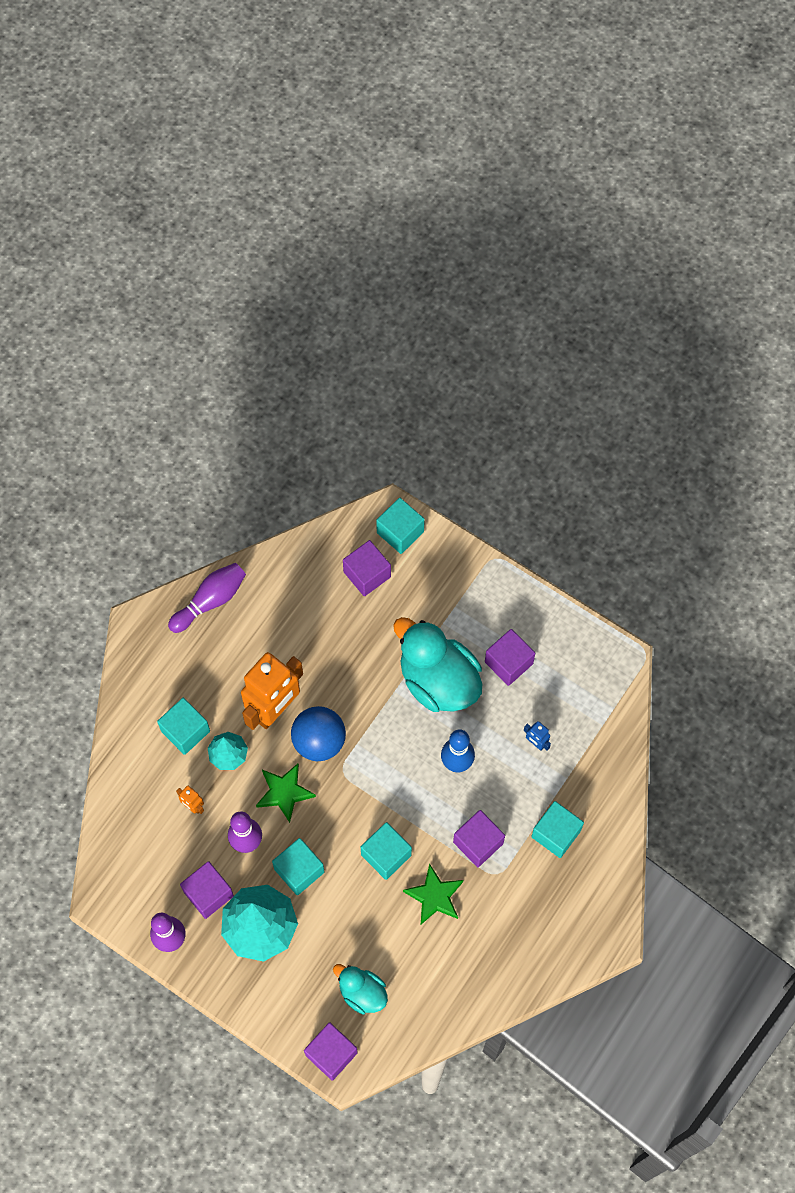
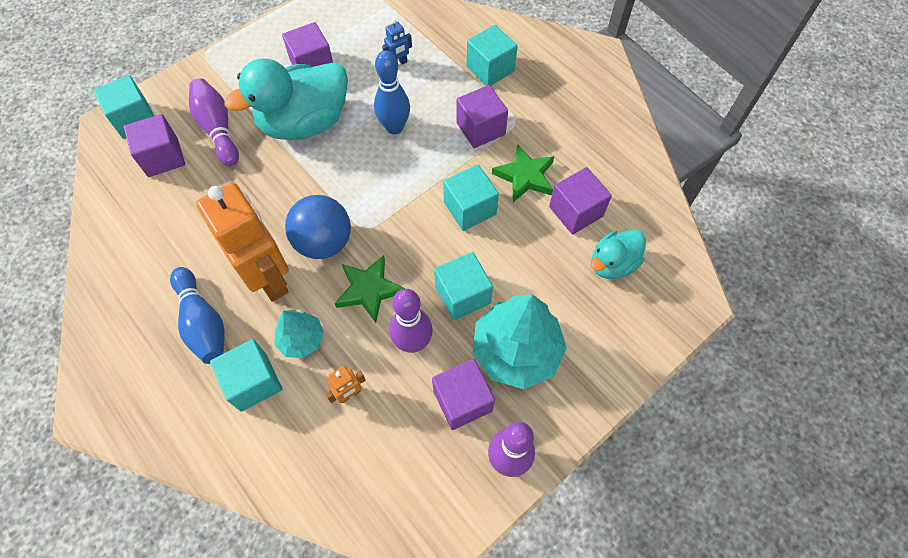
camera: 75 degrees left, 5 degrees down
(210, 601) = (108, 317): purple bowling pin -> purple bowling pin (218, 129)
(223, 674) = (203, 322): none -> blue bowling pin
(331, 1054) = (675, 309): purple cube -> purple cube (575, 211)

